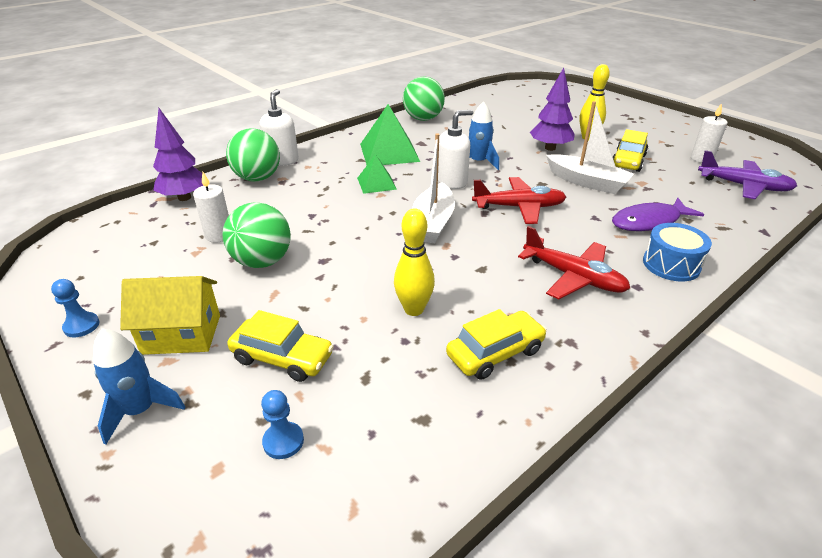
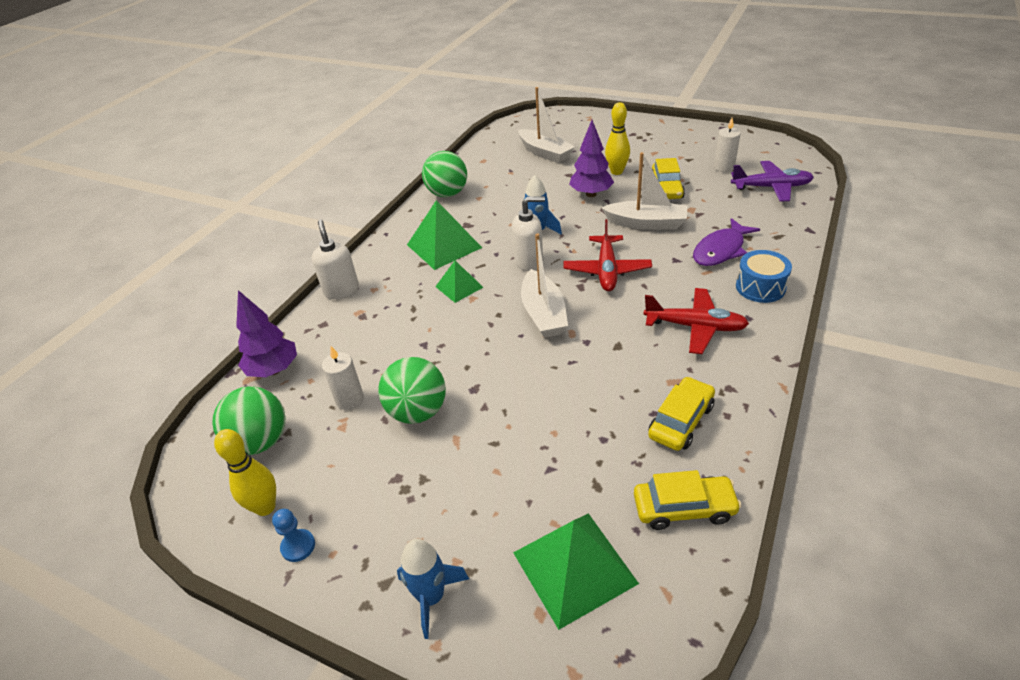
camera: 20 degrees left, 5 degrees up
(182, 334) = (405, 513): yellow house -> none
(257, 178) = (333, 320): green ball -> green ball (260, 441)
(282, 358) = (514, 497): yellow car -> yellow car (684, 508)
(283, 441) = (574, 567): blue pawn -> green pyramid
(414, 309) = (590, 407): yellow bowling pin -> yellow bowling pin (265, 507)
(452, 182) = (529, 261): white soap dispenser -> white soap dispenser turned 45 degrees clockwise
(519, 207) = (607, 270): red plane -> red plane turned 120 degrees clockwise
(531, 110) = (545, 153): none -> white boat

